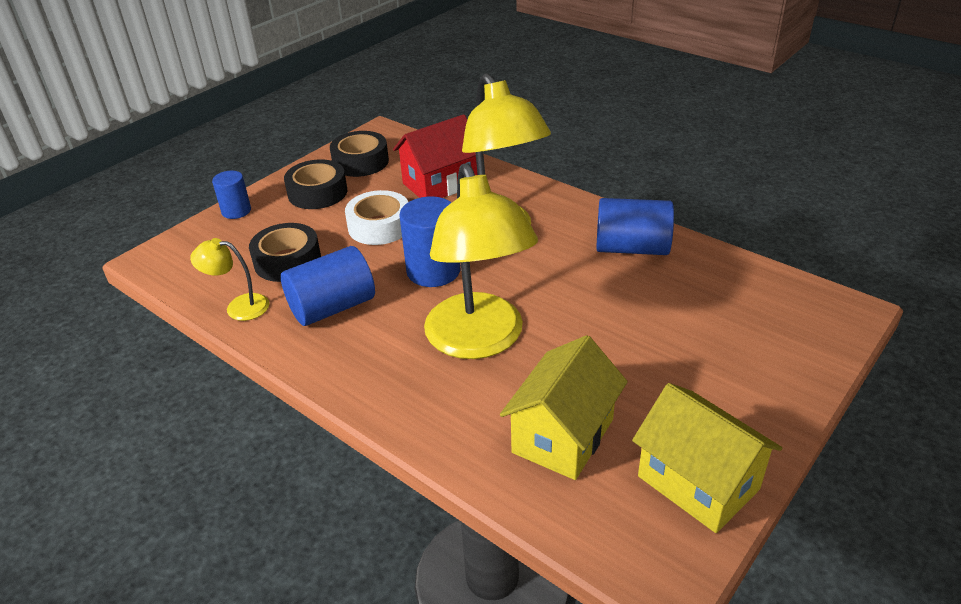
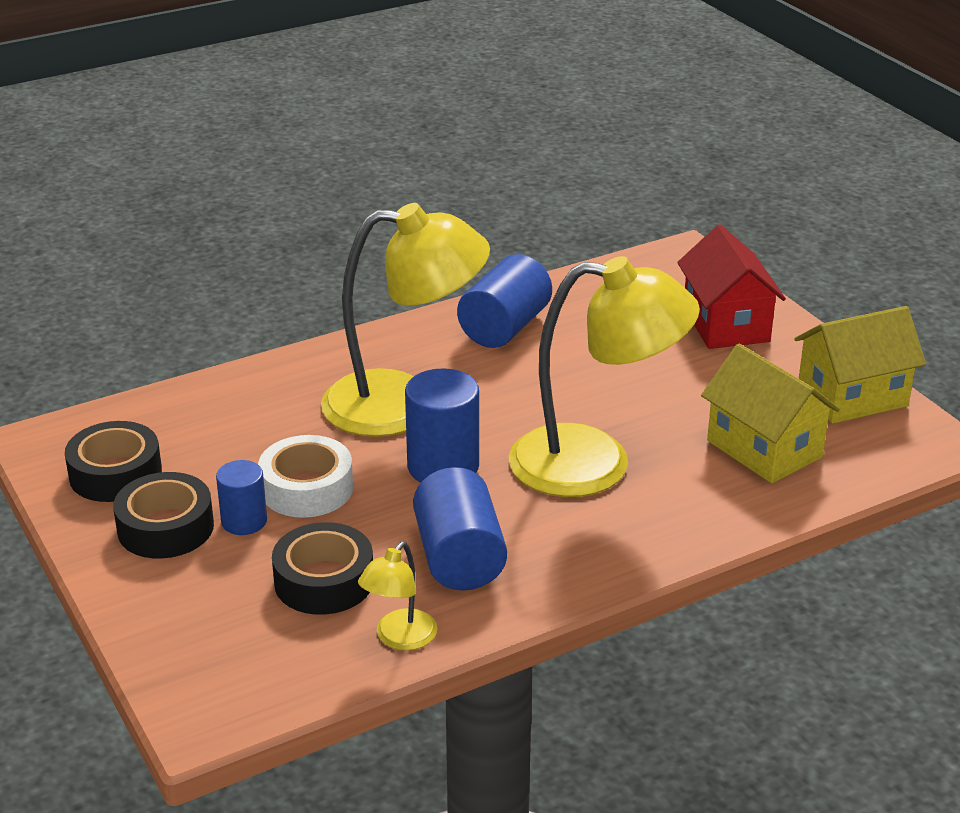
camera: 70 degrees left, 5 degrees down
(236, 211) = (142, 615): blue cylinder -> blue cylinder (244, 521)
(440, 184) = (247, 419): red house -> red house (726, 324)

